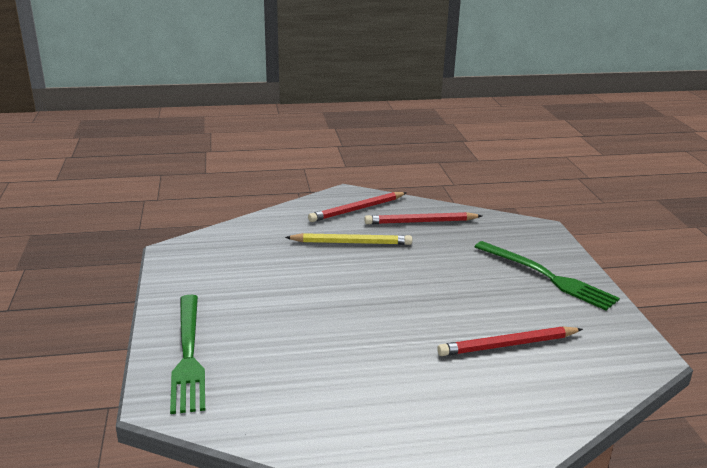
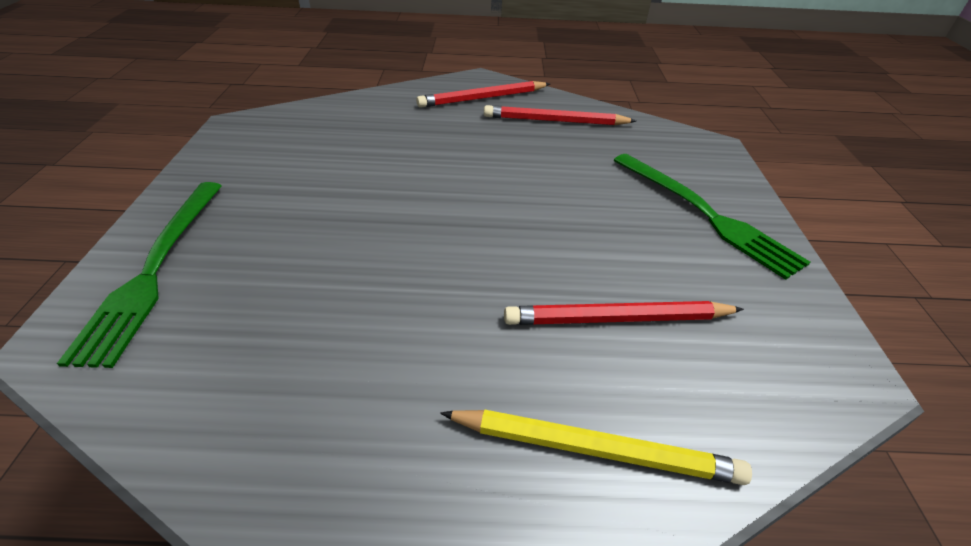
camera: 10 degrees right, 15 degrees up
(351, 243) = (456, 138): yellow pencil -> yellow pencil (595, 449)

